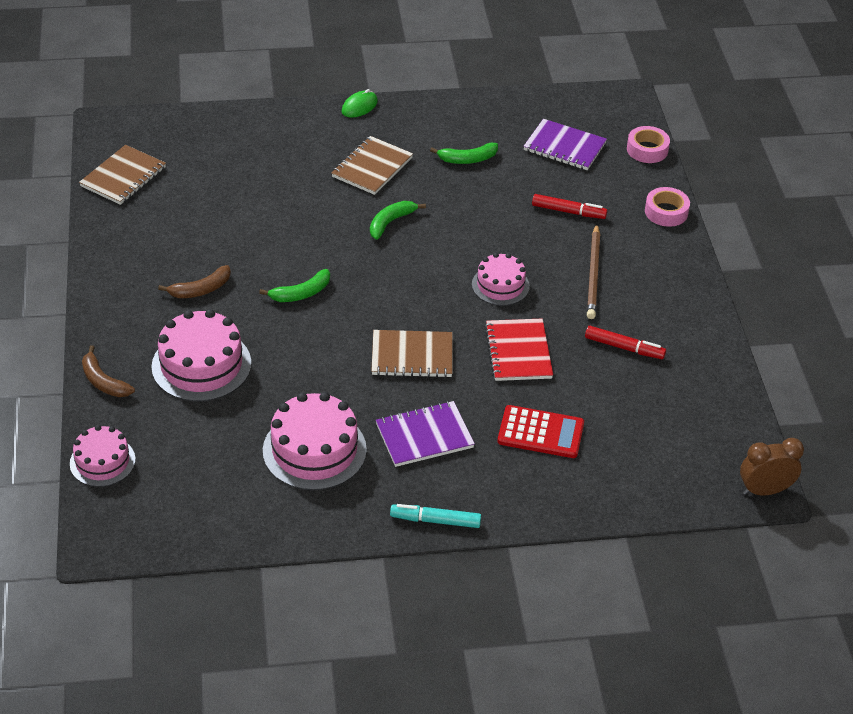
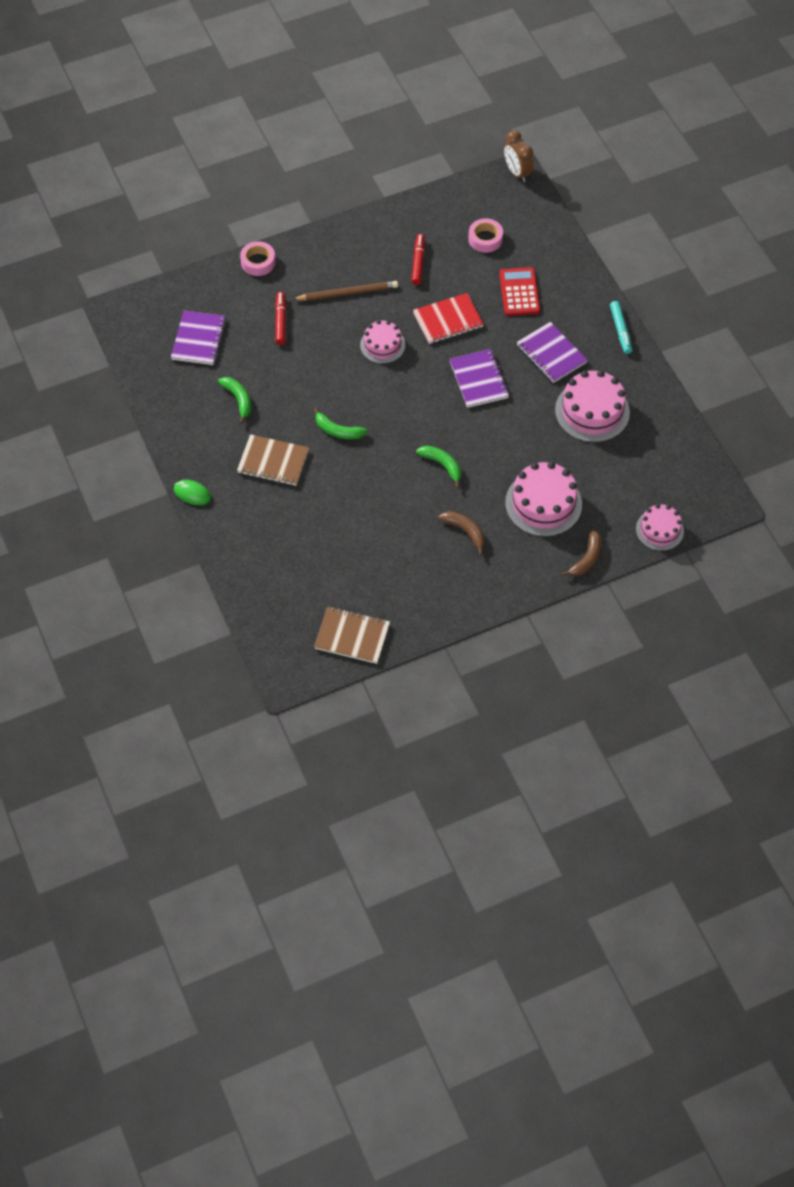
camera: 105 degrees left, 15 degrees up
(412, 356) = (479, 380): brown notebook -> purple notebook
(647, 150) = (183, 286): pink tape -> pink tape (485, 239)

